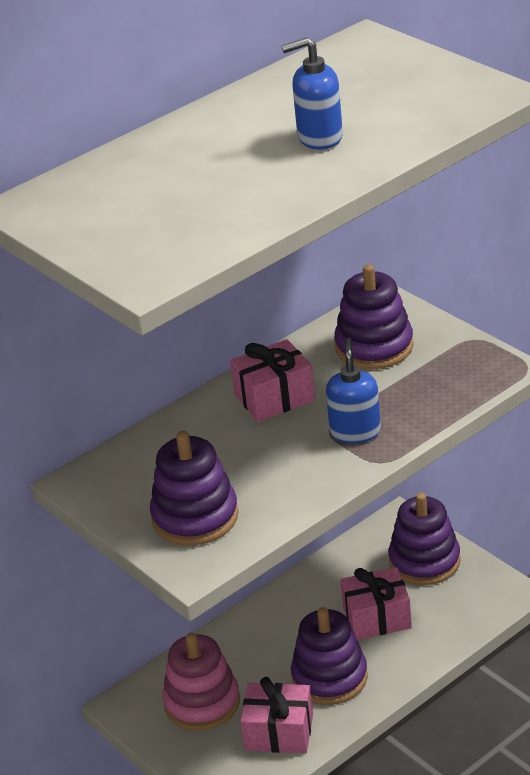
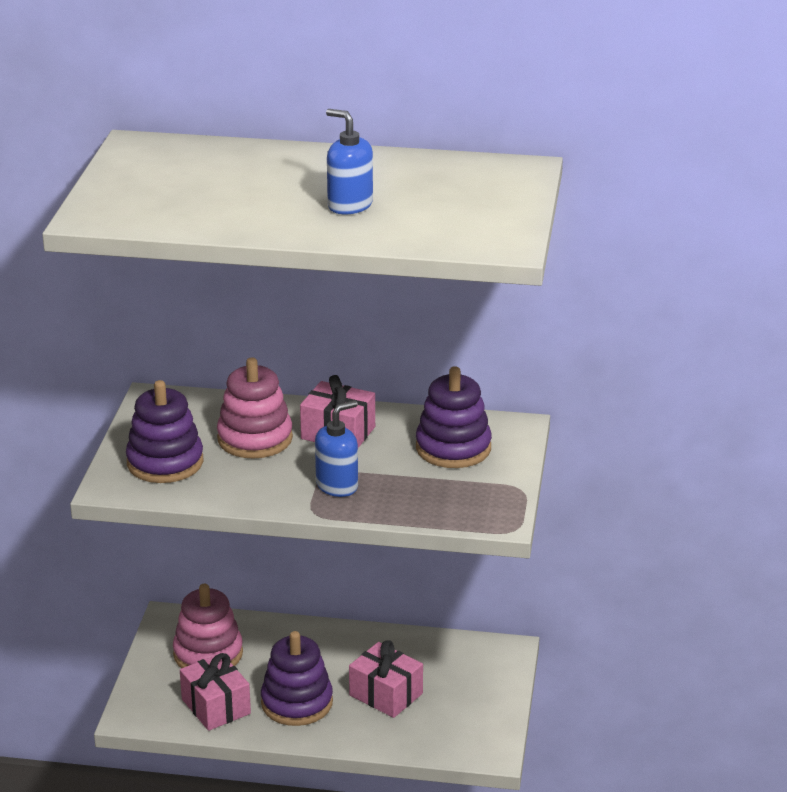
camera: 45 degrees right, 5 degrees down
(224, 448) = (255, 438): none -> pink stacking toy
(424, 561) = (476, 687): purple stacking toy -> none

